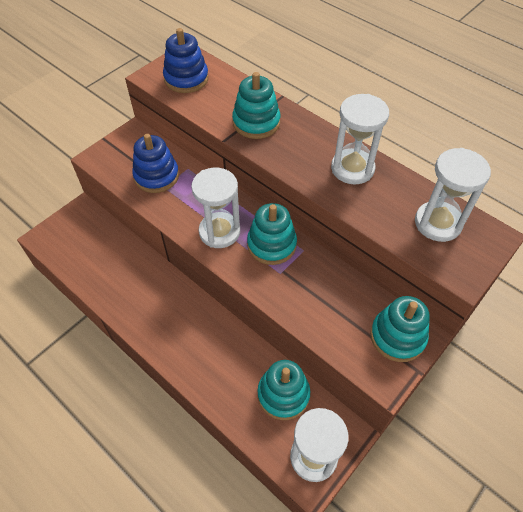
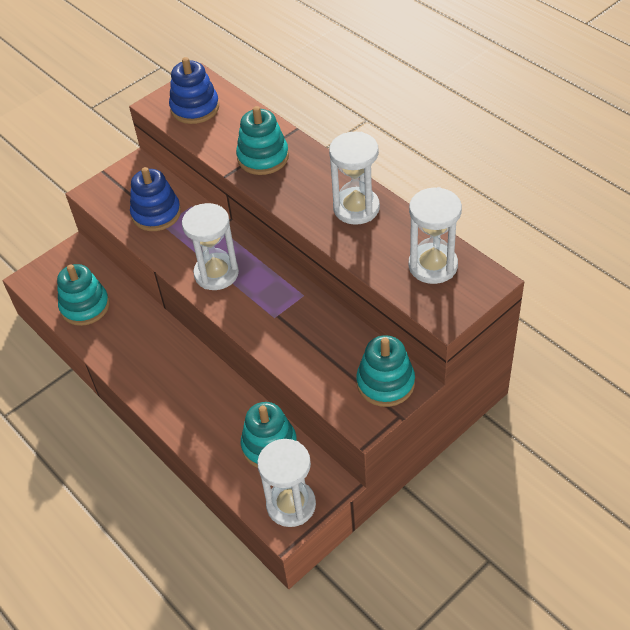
camera: 10 degrees right, 5 degrees down
(271, 244) = (270, 288): turquoise stacking toy -> turquoise stacking toy (85, 306)

